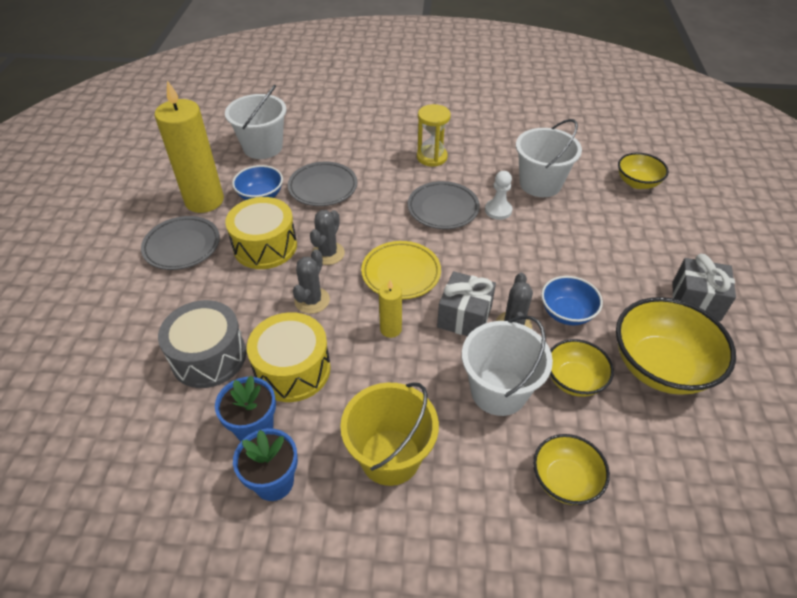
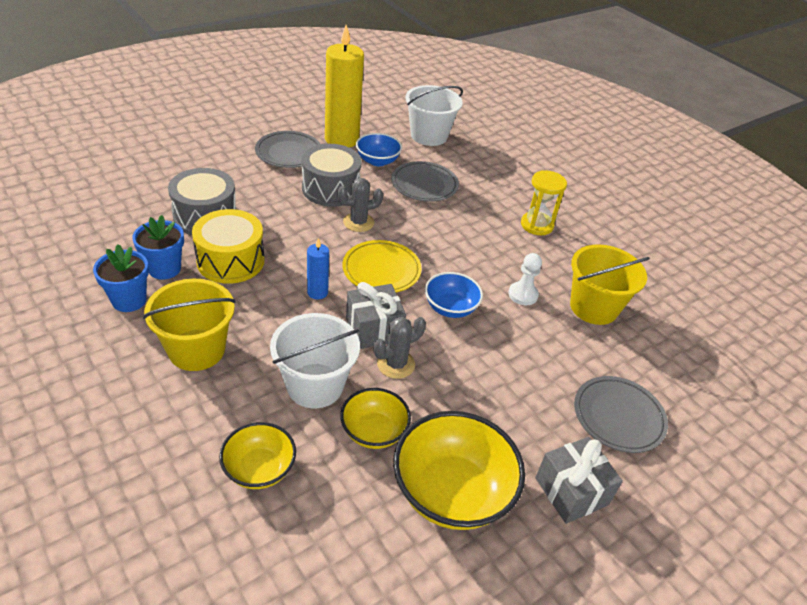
camera: 45 degrees right, 5 degrees down
(265, 246) = (330, 189): yellow drum -> grey drum
(312, 300) = (303, 238): grey cactus -> none
(390, 329) = (317, 292): yellow candle -> blue candle
(443, 209) = (482, 260): grey plate -> grey plate (618, 417)
(540, 184) = (593, 307): white bucket -> yellow bucket
(566, 313) = (448, 394): blue bowl -> blue bowl (450, 308)
(637, 183) = (690, 378): yellow bowl -> none

